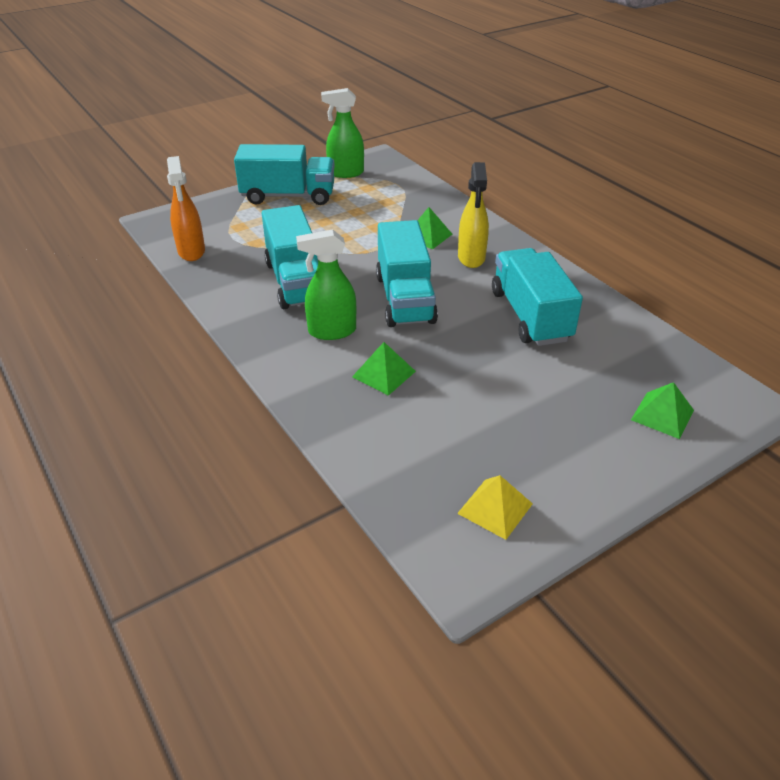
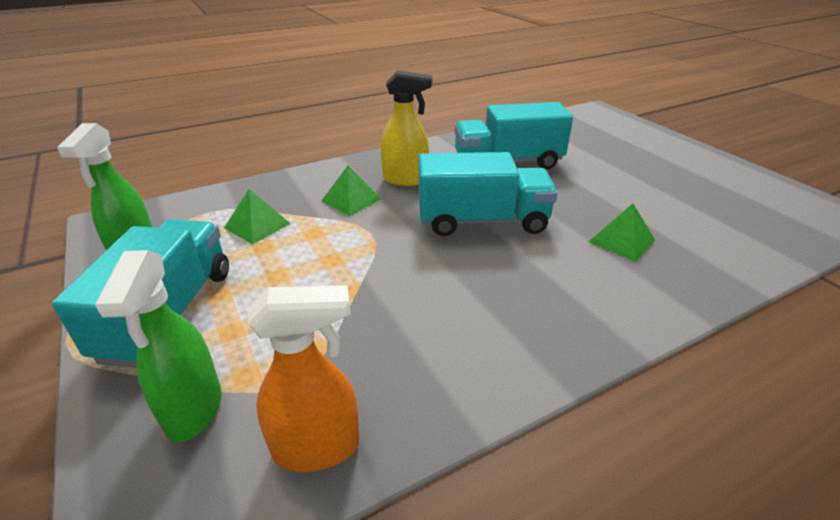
camera: 85 degrees left, 5 degrees down
(296, 282) = (441, 303): turquoise truck -> none
(331, 331) = (554, 273): green spray bottle -> green spray bottle (194, 410)
(495, 508) = (765, 199): yellow pyramid -> none
(662, 415) = (620, 134): green pyramid -> green pyramid (257, 225)

